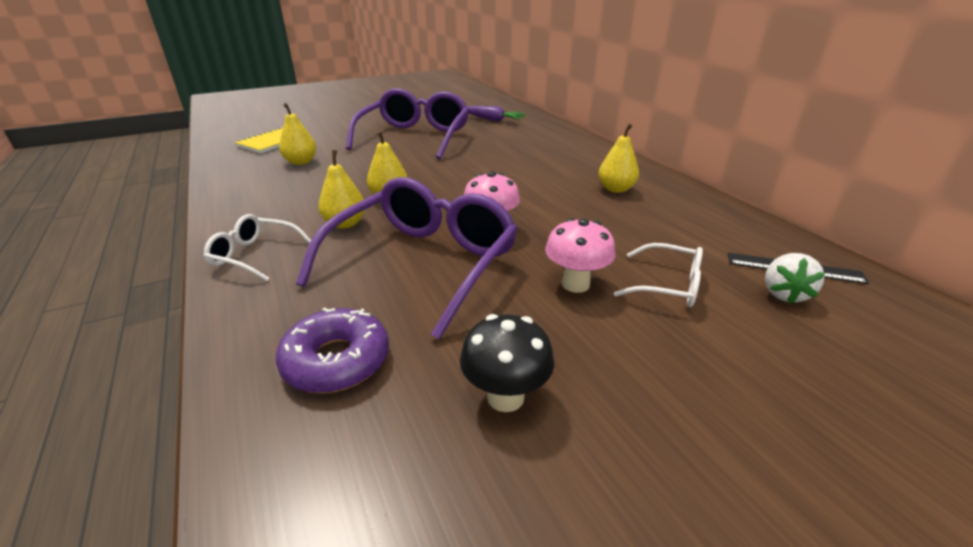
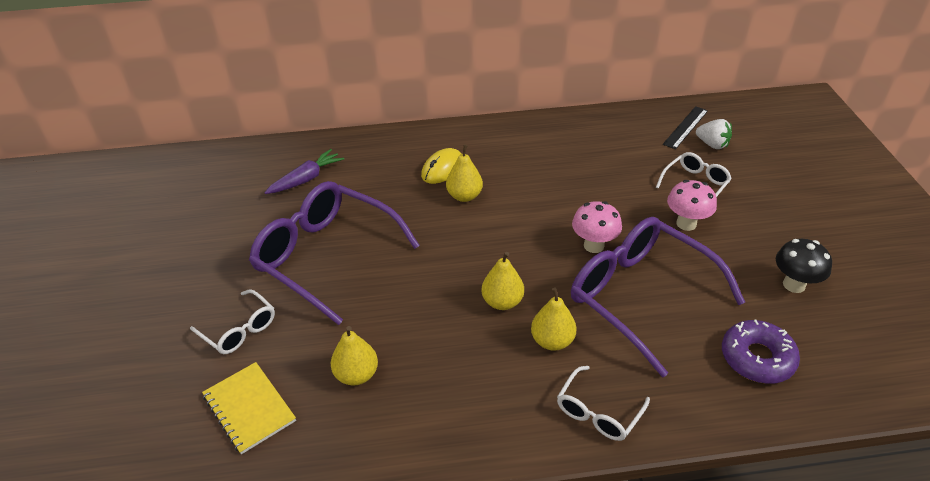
camera: 70 degrees left, 10 degrees up
(338, 129) = (239, 330): none -> white glasses
(547, 154) = (442, 169): none -> yellow mouse
(616, 189) = (544, 155): yellow pear -> yellow pear (464, 196)

